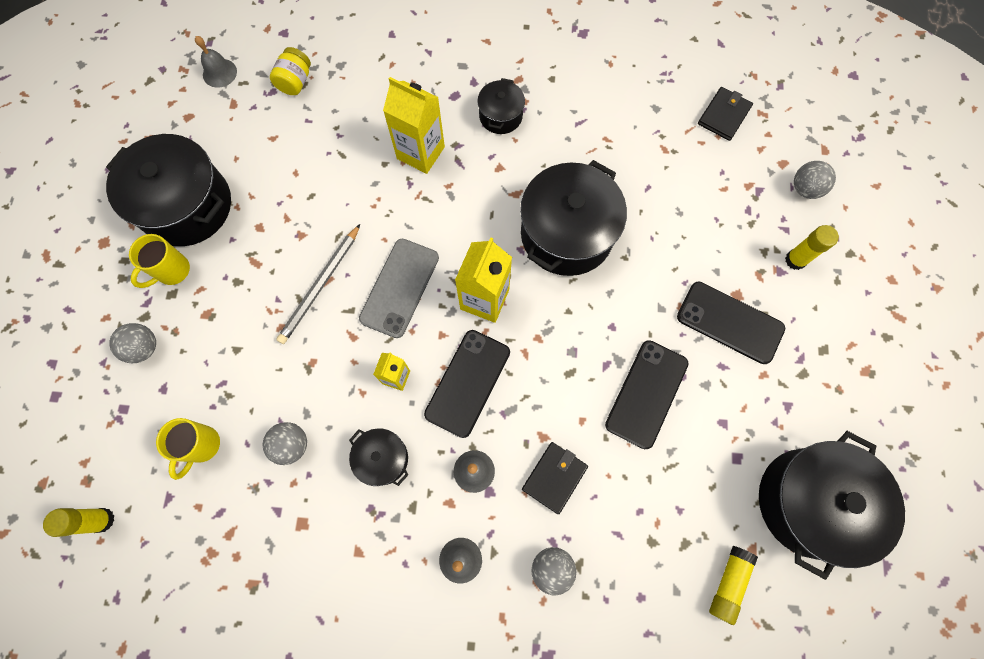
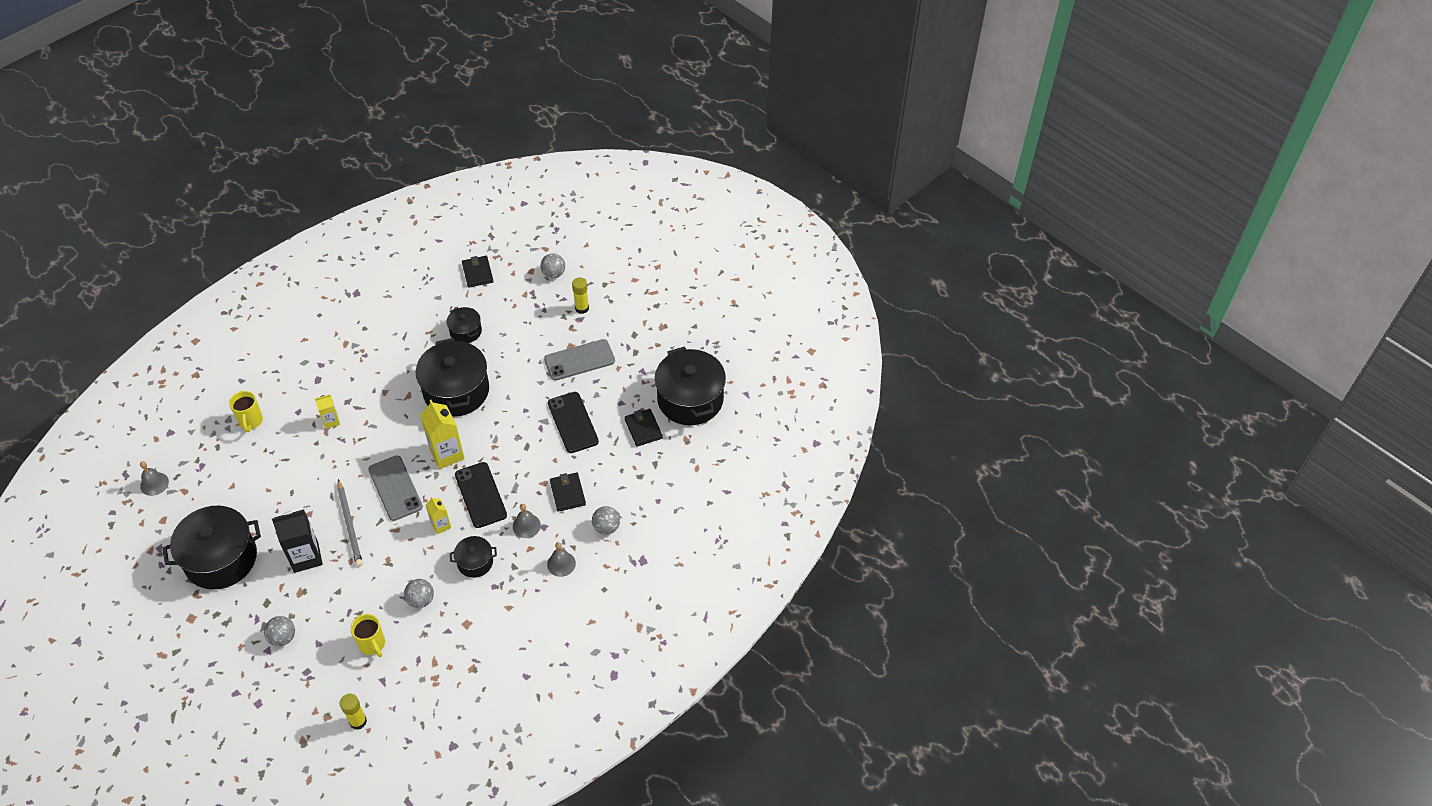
camera: 50 degrees left, 20 degrees down
(172, 271) = (253, 593): yellow mug -> yellow mug (251, 421)
(250, 280) = (306, 557): none -> black carton
(295, 82) = (210, 449): yellow jar -> none
(420, 153) = (331, 421): yellow carton -> yellow carton, size x0.55
(500, 116) = (356, 368): black pot -> black pot (465, 331)
(716, 484) = (643, 429): none -> black wallet
(728, 583) = (688, 460): yellow glue stick -> none
(730, 322) = (579, 360): black phone -> grey phone

